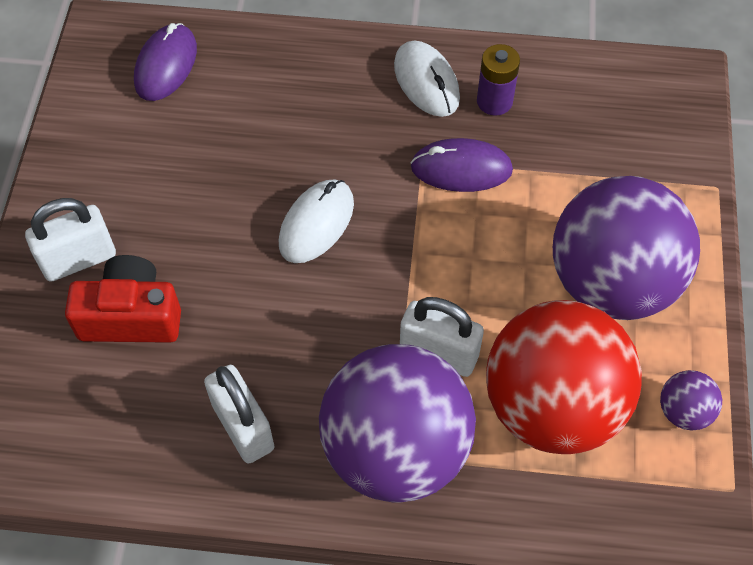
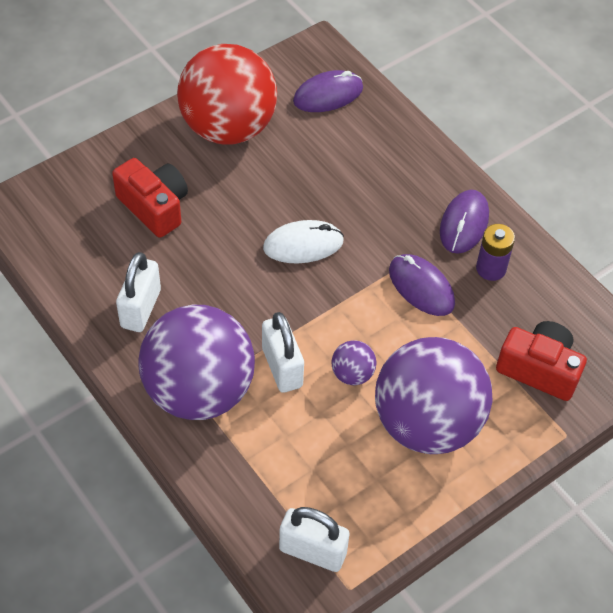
camera: 45 degrees right, 5 degrees down
(79, 259) = (163, 157): white padlock -> white padlock (312, 551)
(426, 82) = (464, 224): white mouse -> purple mouse
(552, 406) = (307, 450): red ball -> red ball (228, 128)
(633, 152) = (539, 369): none -> red camera
(683, 411) = (376, 524): purple ball -> purple ball (352, 374)

